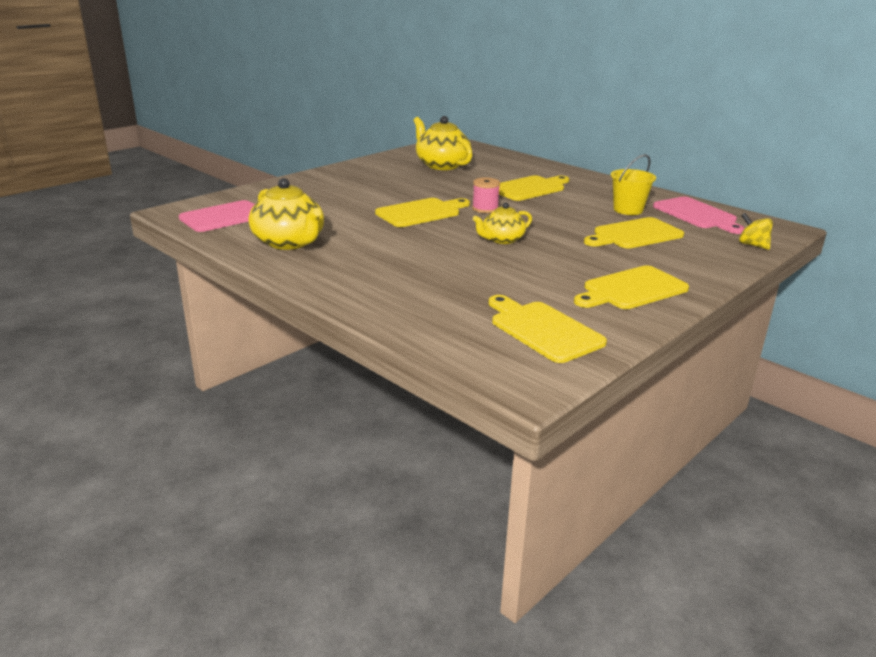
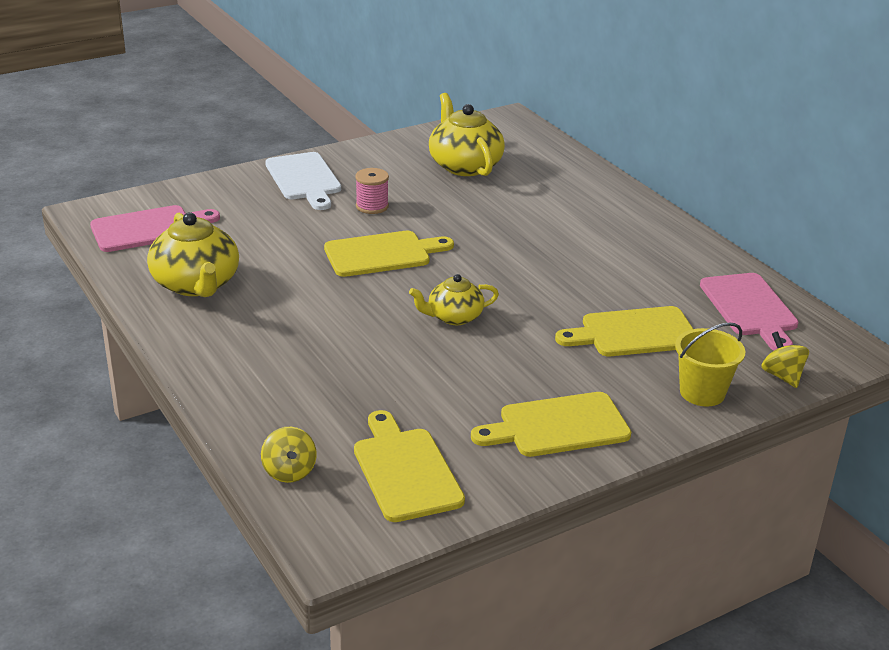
camera: 15 degrees right, 5 degrees up
(331, 180) = (304, 179): none -> white cutting board
(451, 343) = (289, 472): none -> yellow spinning top
(485, 209) = (468, 258): pink spool -> pink spool (372, 206)
(529, 188) = (553, 226): yellow cutting board -> none
(628, 210) = (659, 286): yellow bucket -> yellow bucket (702, 392)

